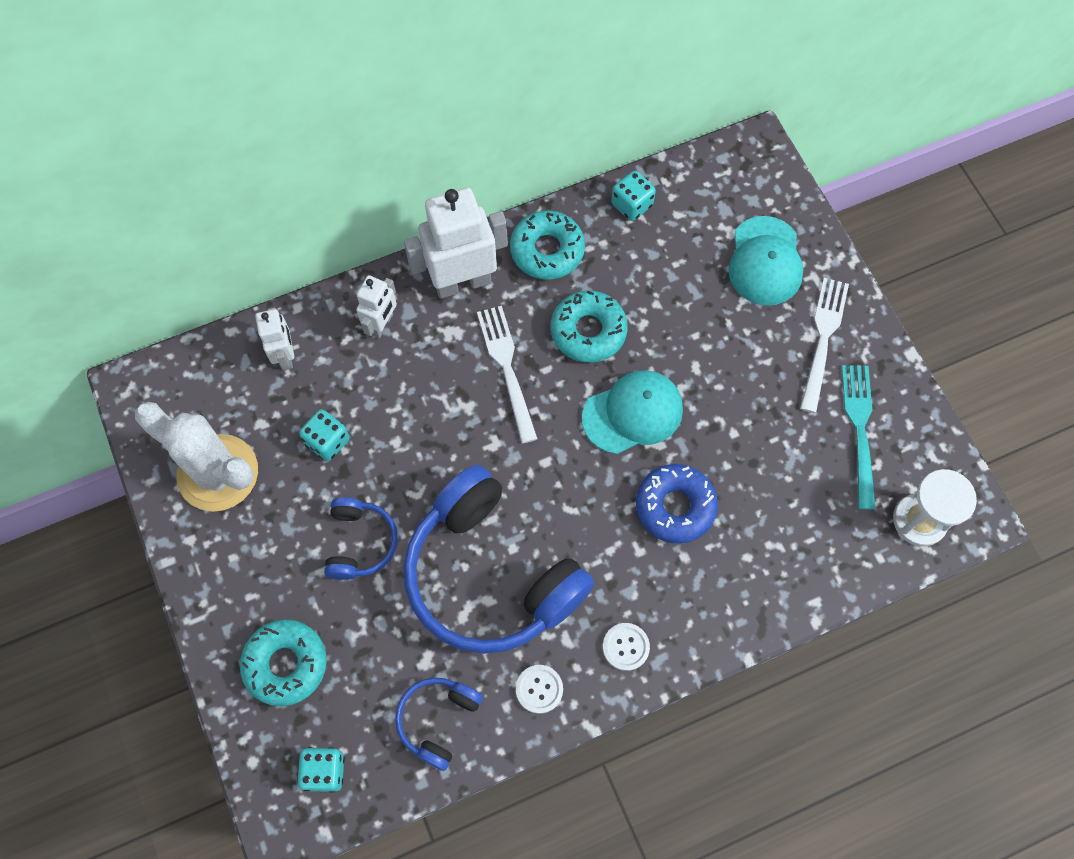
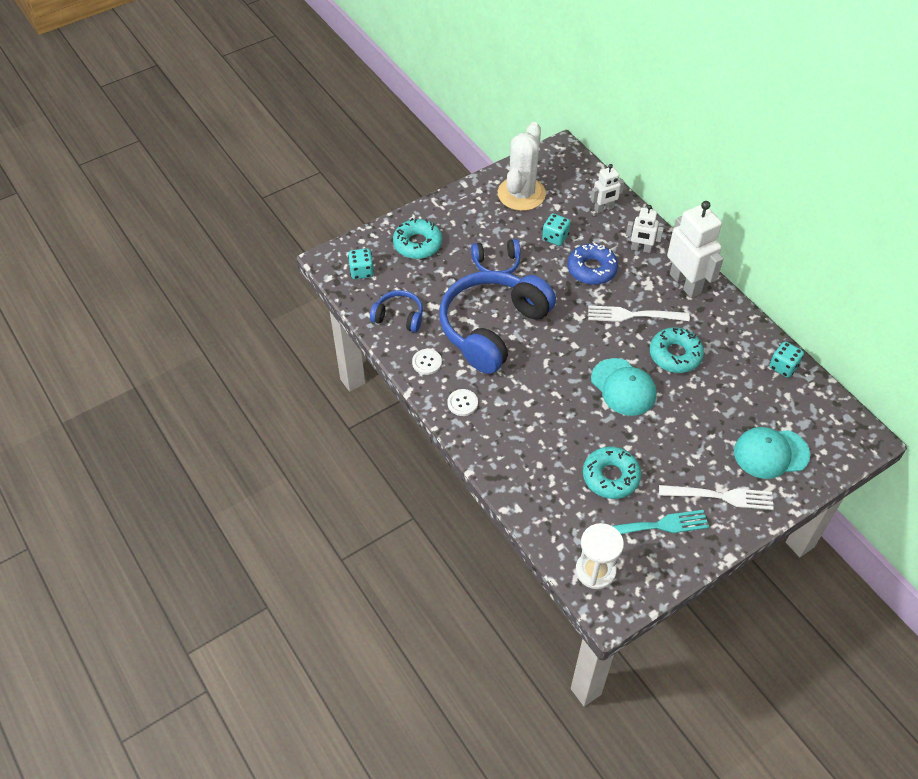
camera: 80 degrees right, 15 degrees down
(506, 367) = (633, 315): white fork -> white fork turned 150 degrees counterclockwise
(547, 250) = (727, 324): turquoise donut -> turquoise donut (610, 477)
(675, 506) = (563, 419): blue donut -> blue donut (591, 269)

